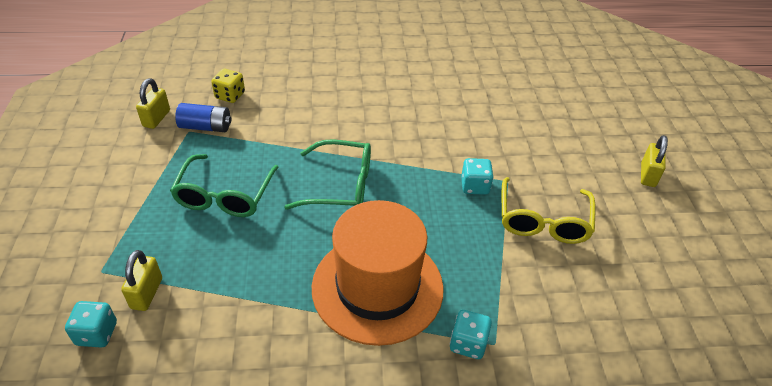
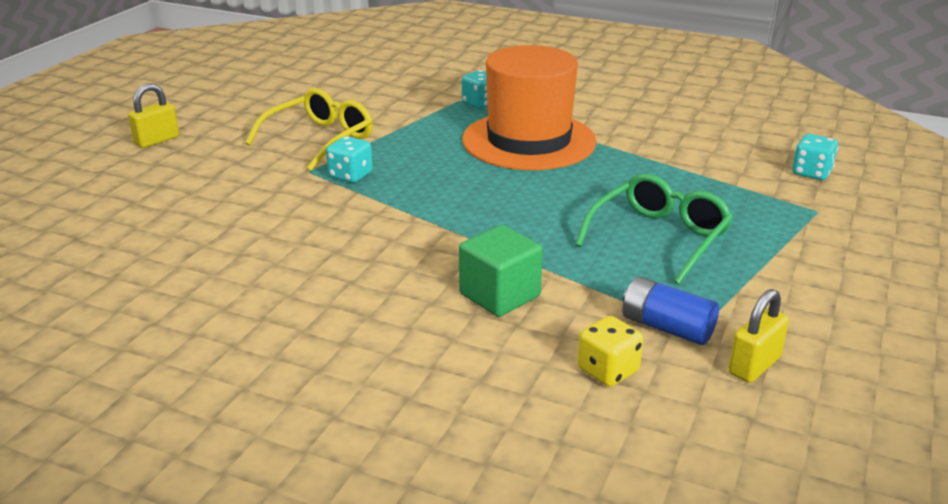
camera: 150 degrees left, 15 degrees down
(147, 293) = (762, 185): yellow padlock -> none
(304, 120) = (499, 295): none -> green cube
(341, 186) = (505, 212): green glasses -> none

